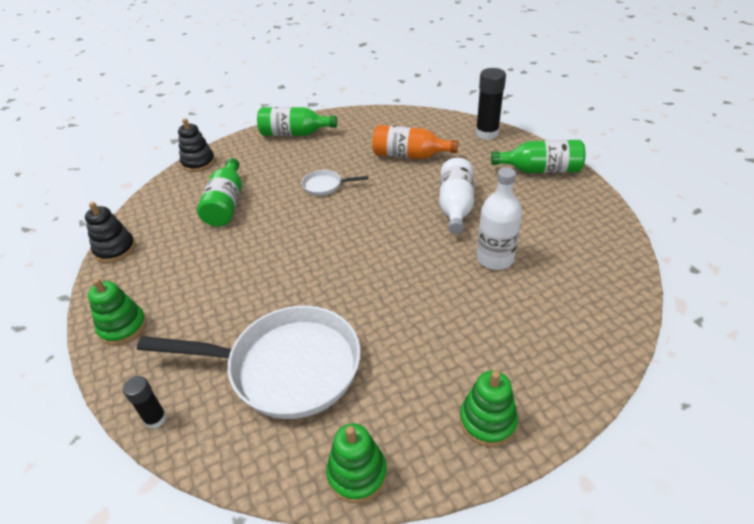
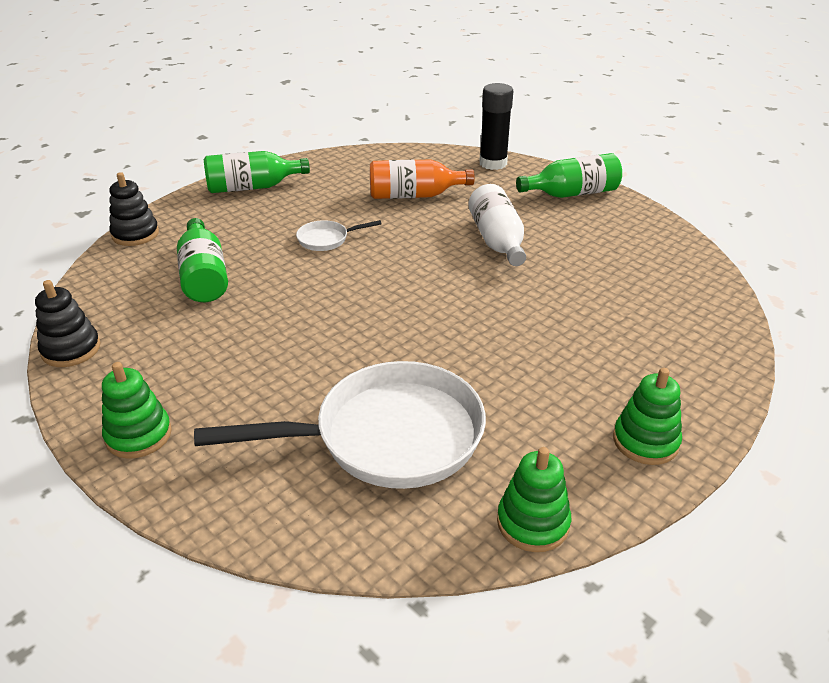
camera: 20 degrees left, 5 degrees down
(155, 419) = (248, 525): black glue stick -> none
(495, 258) = (569, 286): white bottle -> none

